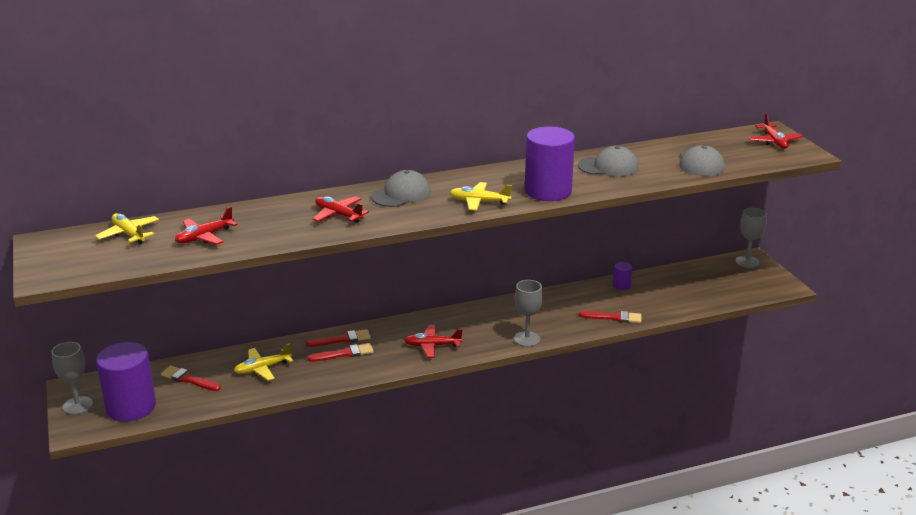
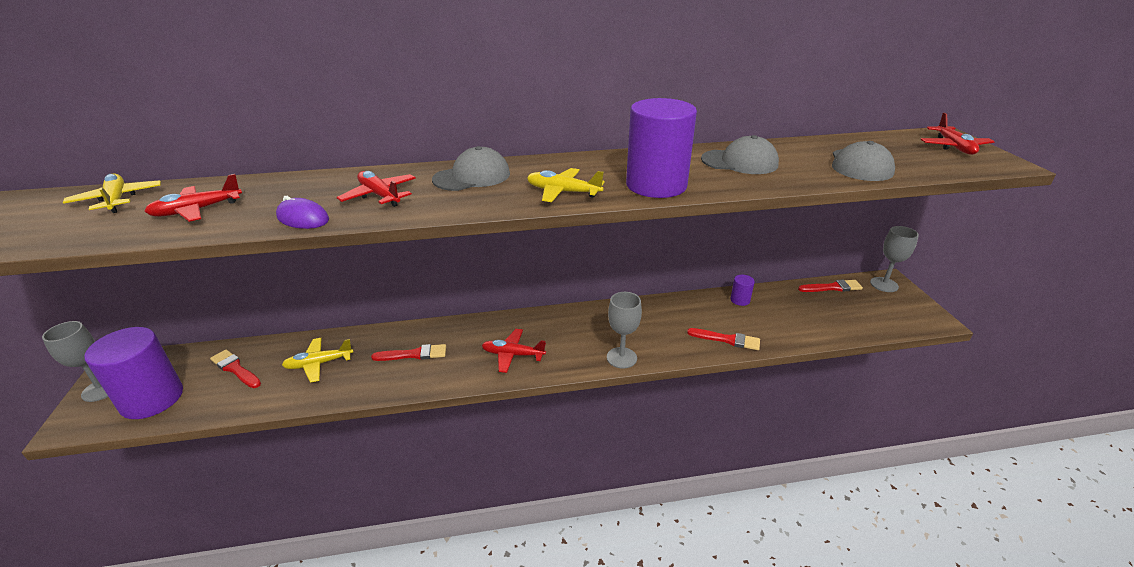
camera: 10 degrees right, 5 degrees up
(294, 236) = (303, 218): none -> purple mouse
(342, 339) = (420, 335): red brush -> red brush (832, 287)

